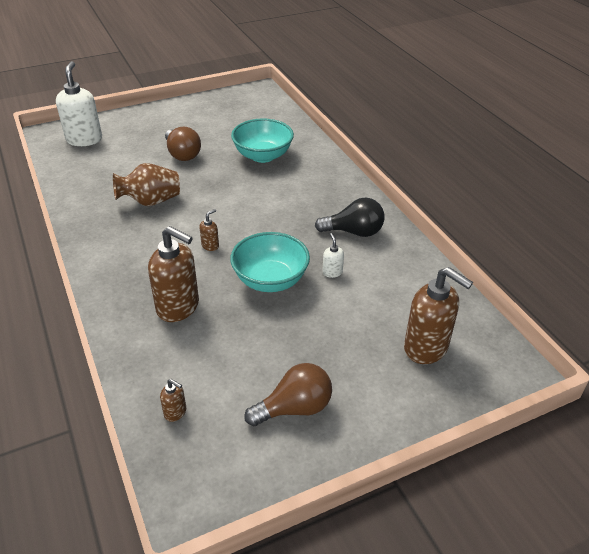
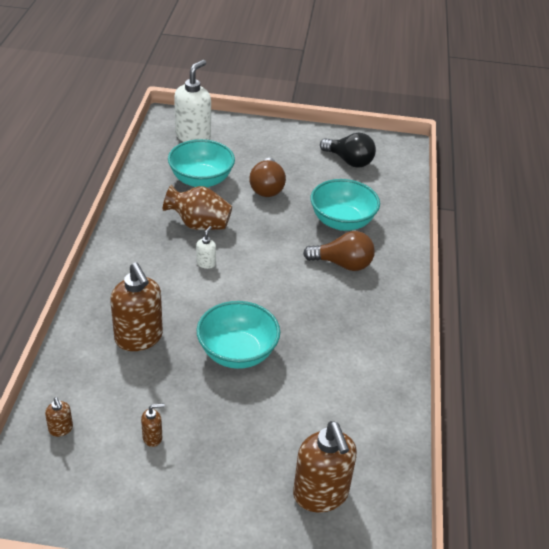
camera: 30 degrees right, 0 degrees up
(121, 168) = (201, 180): none -> turquoise bowl
(210, 246) = (214, 293): brown soap dispenser -> brown soap dispenser (152, 437)
(294, 408) = (154, 481): brown light bulb -> brown light bulb (343, 264)
(332, 272) = (300, 374): white soap dispenser -> white soap dispenser (206, 263)
(354, 232) = (359, 343): black light bulb -> black light bulb (349, 161)

